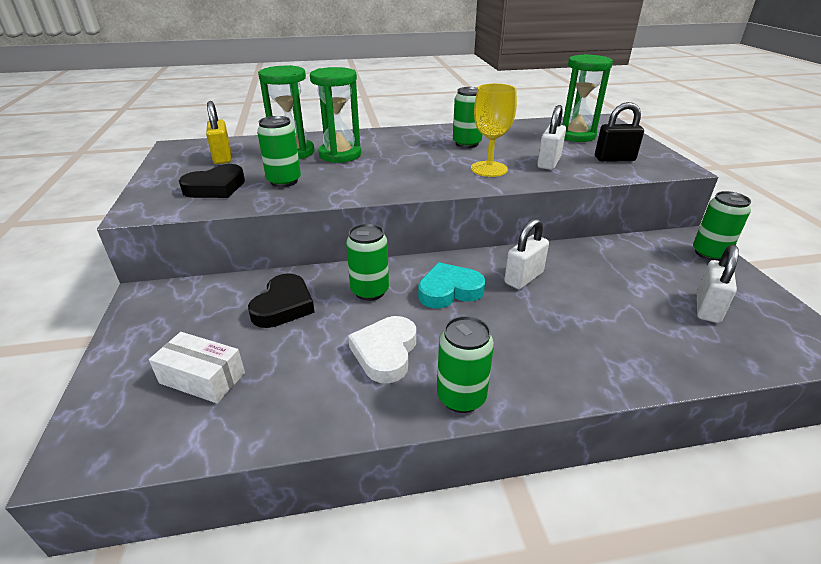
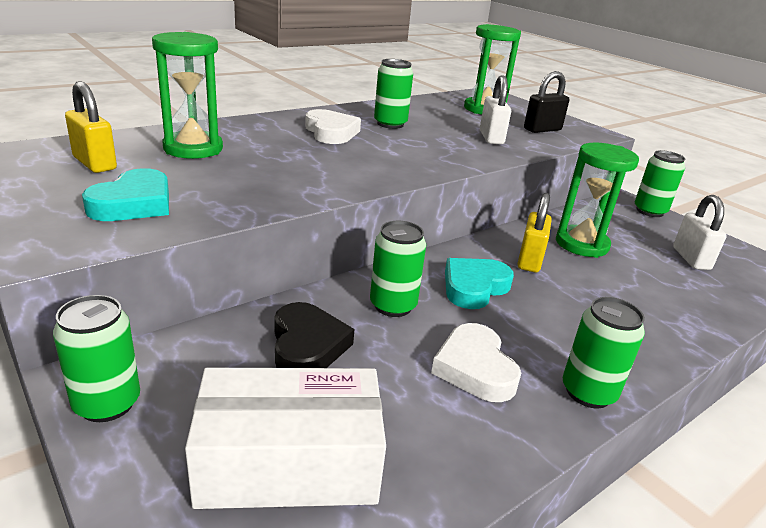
camera: 30 degrees left, 5 degrees down
(202, 378) = (289, 463): white box -> white box, size x1.66
(216, 187) = (134, 204): black heart -> turquoise heart
(284, 181) = (224, 185): green can -> green can (107, 403)
(340, 155) = (259, 147): green hourglass -> green hourglass (581, 244)
(408, 147) = (331, 132): none -> white heart
(489, 169) = (443, 149): yellow goblet -> none
(523, 278) = (529, 260): white padlock -> yellow padlock

